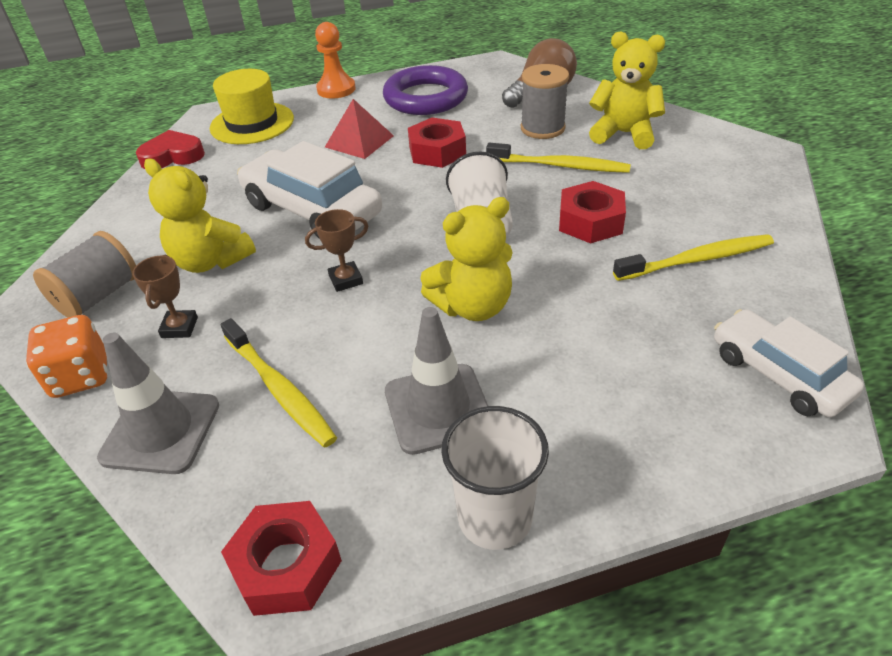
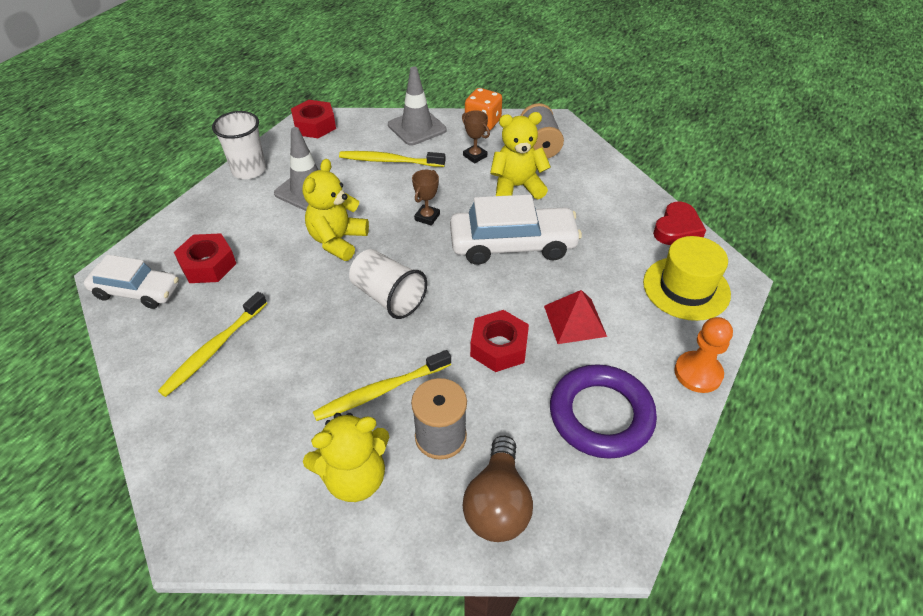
camera: 135 degrees right, 5 degrees up
(590, 221) = (311, 342): red nut -> red nut (208, 265)

